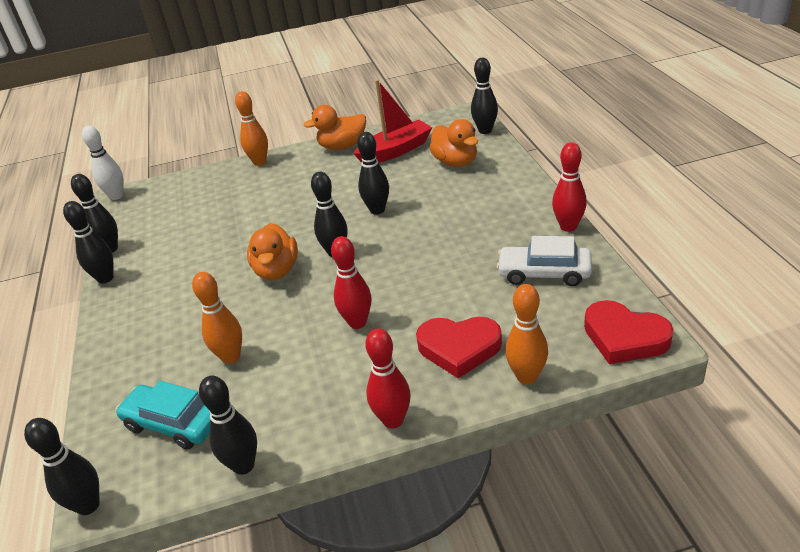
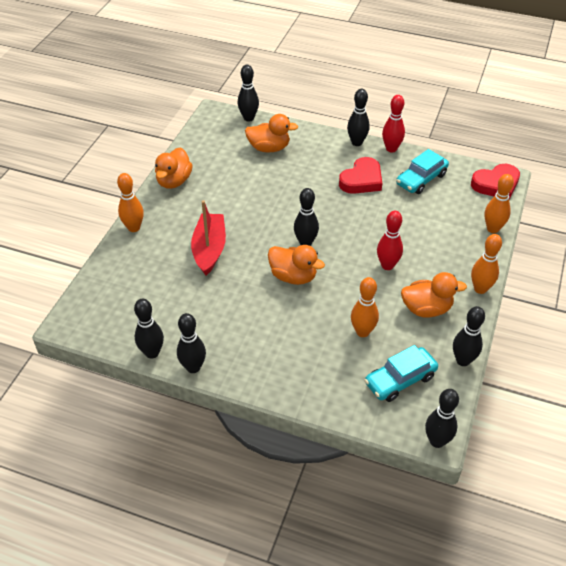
camera: 60 degrees left, 10 degrees up
(116, 196) = (67, 325): white bowling pin -> none
(311, 389) = (426, 309): none -> orange duck
(377, 210) = (280, 204): black bowling pin -> black bowling pin (357, 142)
(393, 420) = (480, 289): red bowling pin -> orange bowling pin
(395, 151) = (217, 163): red boat -> red boat (209, 249)
(459, 348) = (449, 239): red heart -> red heart (362, 180)
(544, 273) = (421, 179): white car -> turquoise car

